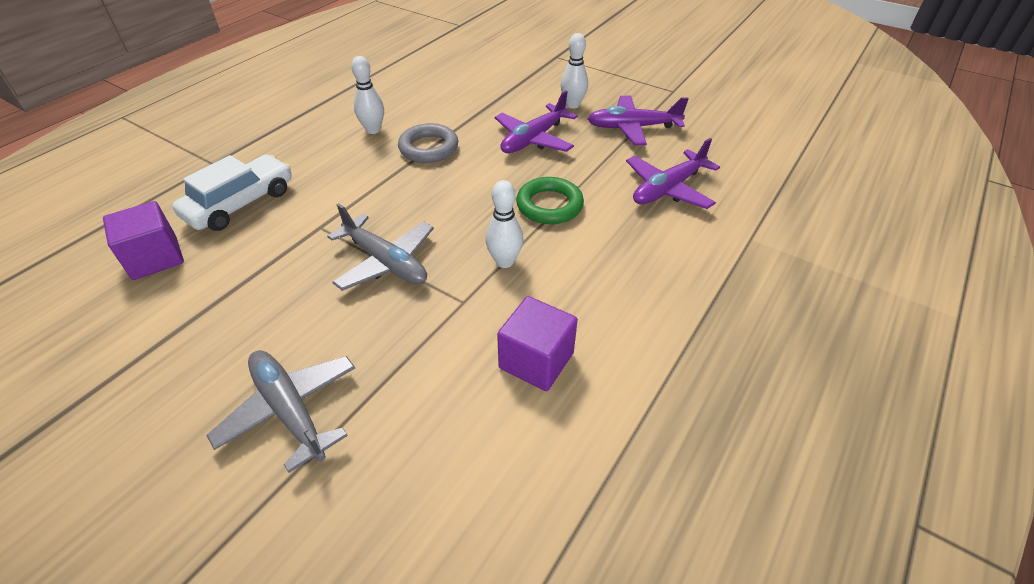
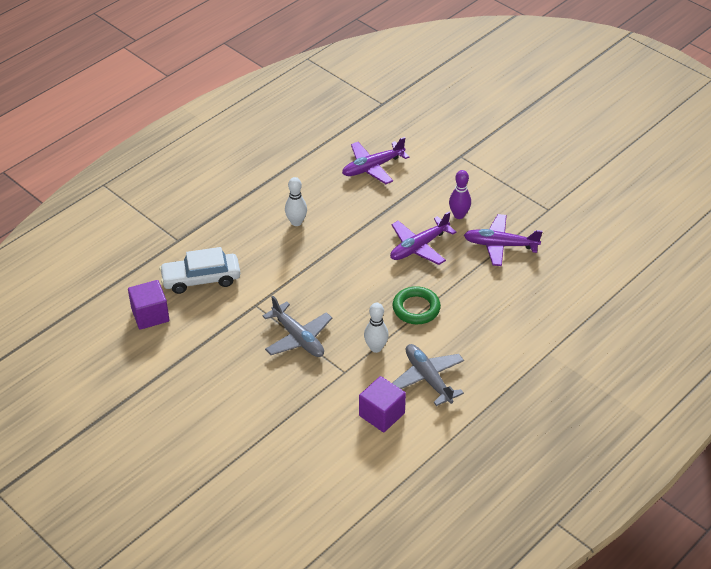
camera: 10 degrees right, 0 degrees up
(240, 203) = (201, 279): white car -> white car turned 150 degrees counterclockwise
(290, 410) = (239, 422): grey plane -> grey plane (428, 378)
(428, 148) = (337, 245): grey ring -> none
(572, 105) = (459, 215): white bowling pin -> purple bowling pin
(667, 189) = (506, 306): purple plane -> purple plane (372, 167)

